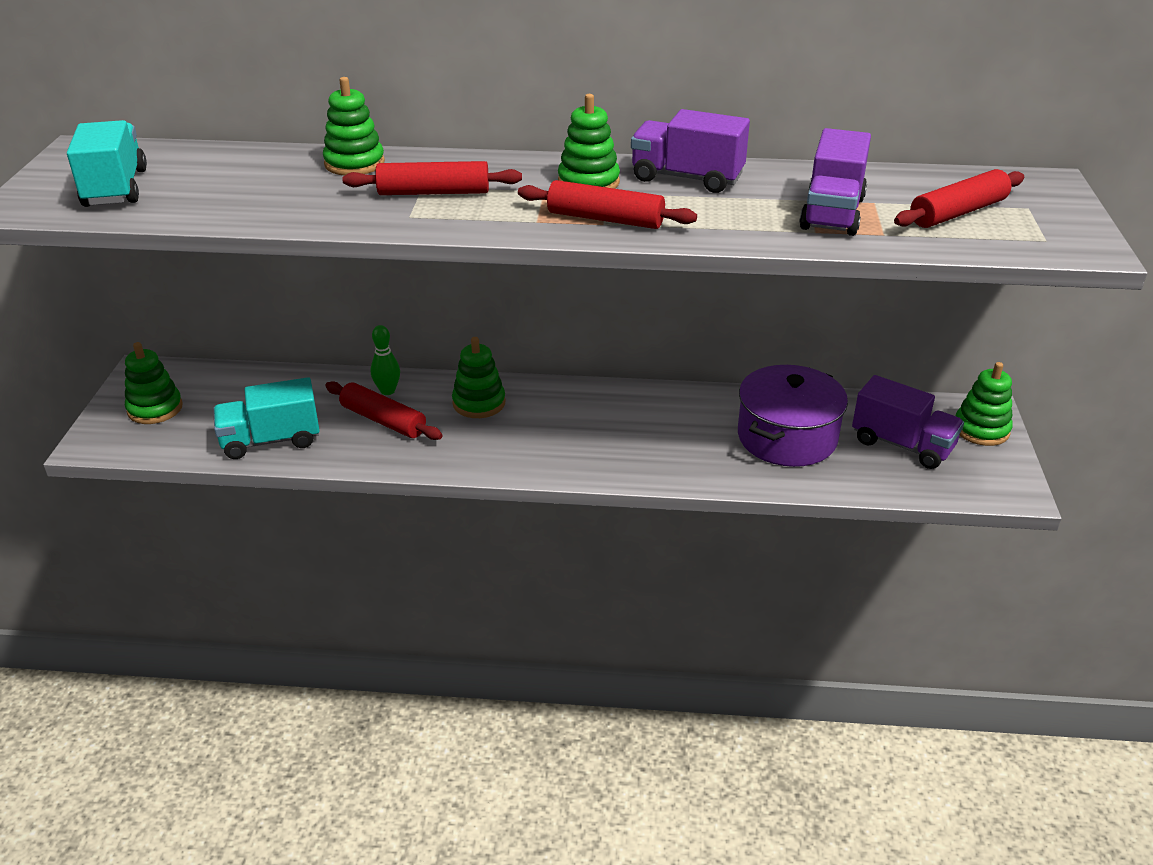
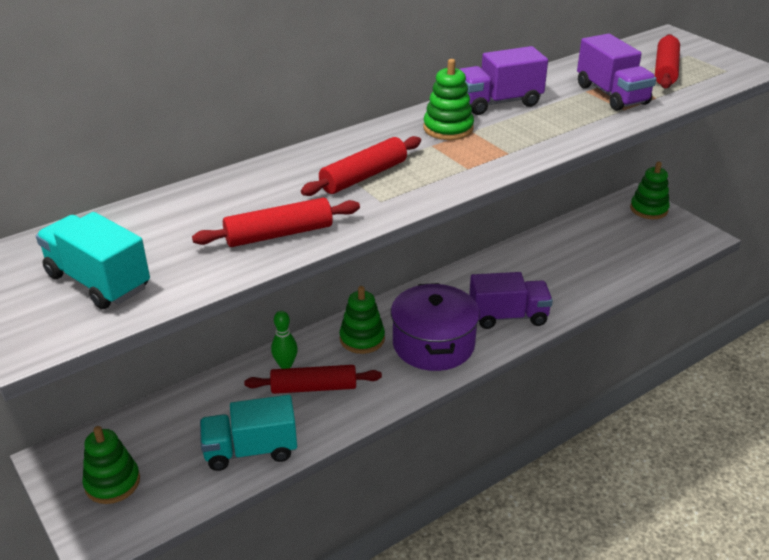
camera: 40 degrees left, 0 degrees up
(271, 440) = (251, 450): turquoise truck -> turquoise truck turned 45 degrees clockwise
(354, 163) = (263, 178): green stacking toy -> none
(605, 219) = (504, 149): red rolling pin -> red rolling pin (279, 234)
(787, 437) = (567, 264): purple pot -> purple pot (433, 344)
(902, 444) = (626, 237): purple truck -> purple truck (508, 316)

